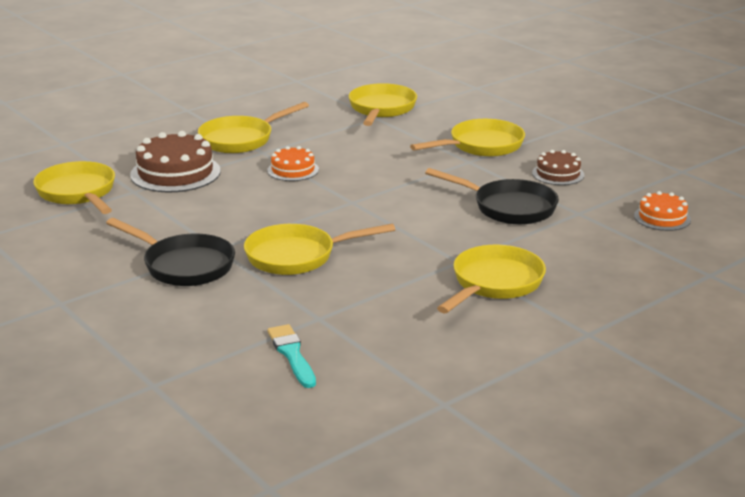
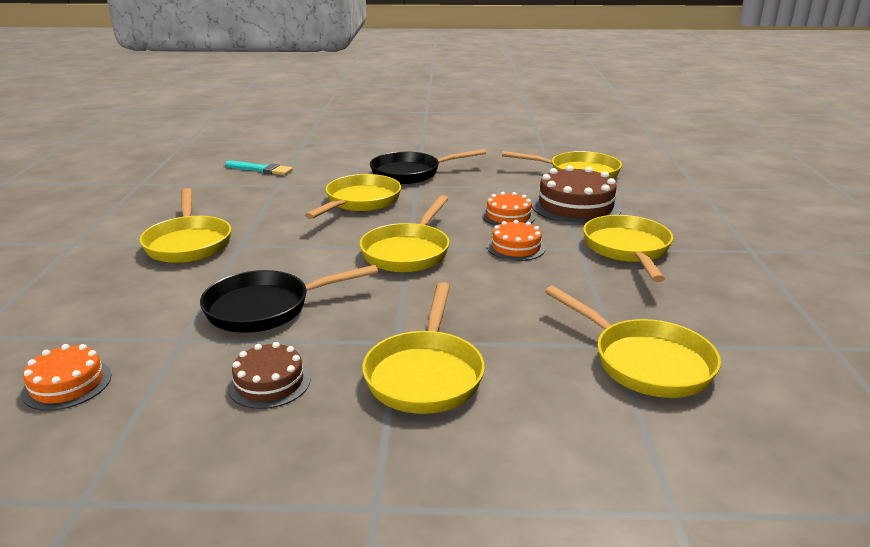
camera: 130 degrees right, 0 degrees up
(236, 189) = (508, 216): none -> orange cake
(360, 199) = (408, 252): none -> yellow pan

